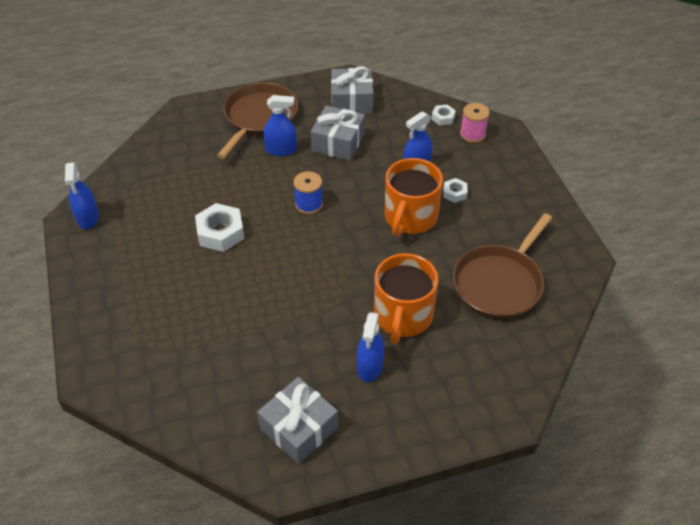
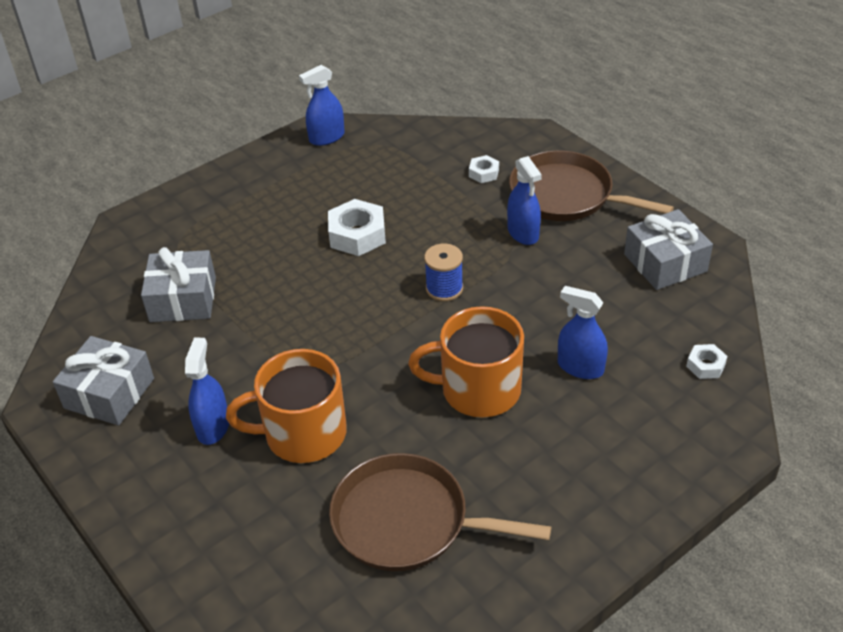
camera: 70 degrees right, 5 degrees down
(259, 118) = (566, 195): brown pan -> brown pan turned 150 degrees counterclockwise
(338, 142) = (572, 277): grey gift -> grey gift (183, 299)
(370, 367) = (213, 426): blue spray bottle -> blue spray bottle turned 105 degrees clockwise
(455, 193) = (554, 423): white nut -> white nut (483, 173)
(472, 134) = (694, 409): pink spool -> none

